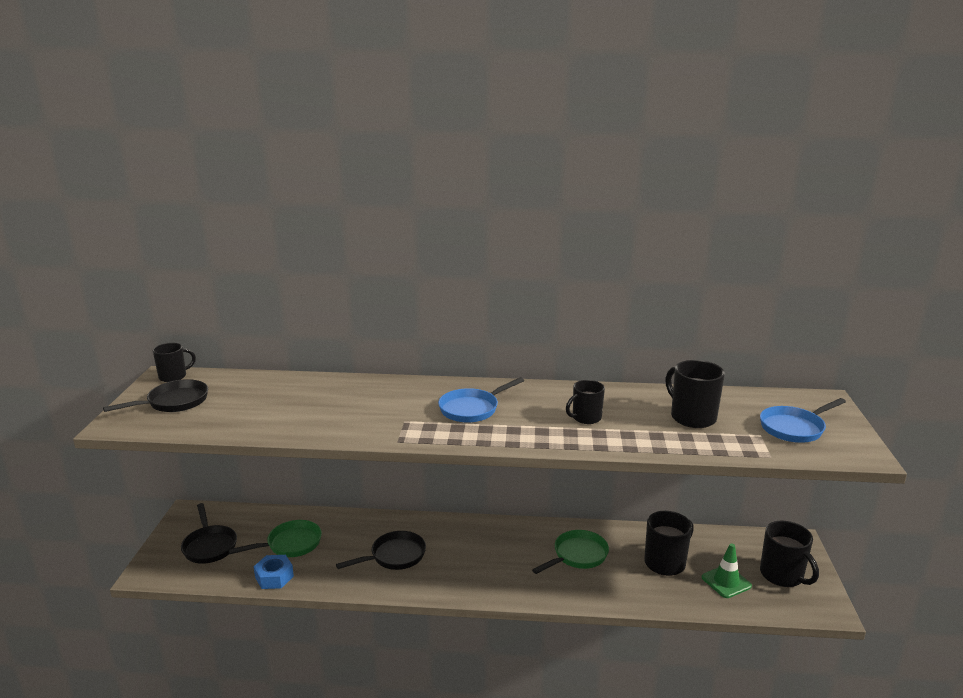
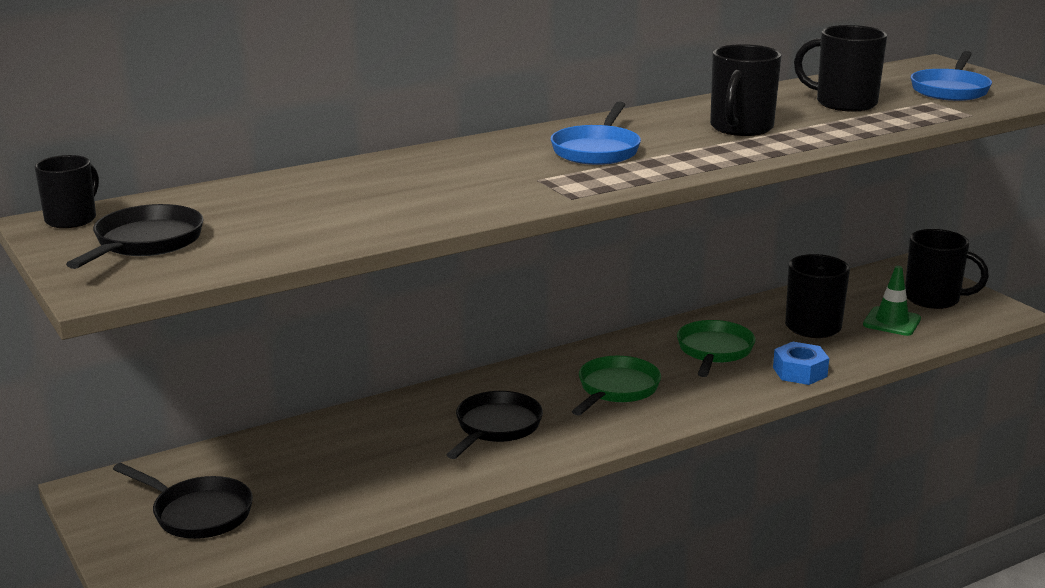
camera: 35 degrees left, 0 degrees up
(274, 577) = (360, 507): blue nut -> blue nut (800, 372)
(290, 544) = (326, 467): green pan -> green pan (616, 389)
(586, 418) = (741, 128): black mug -> black mug, size x1.54

